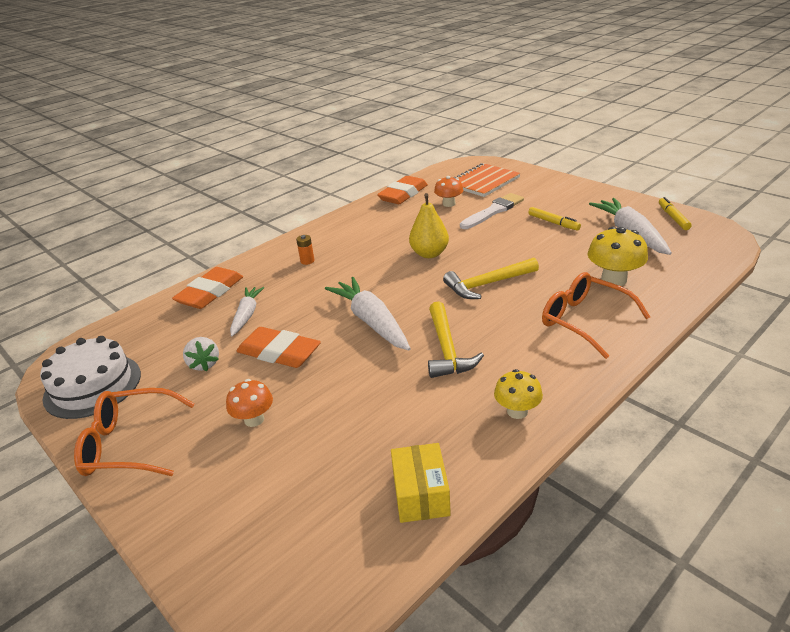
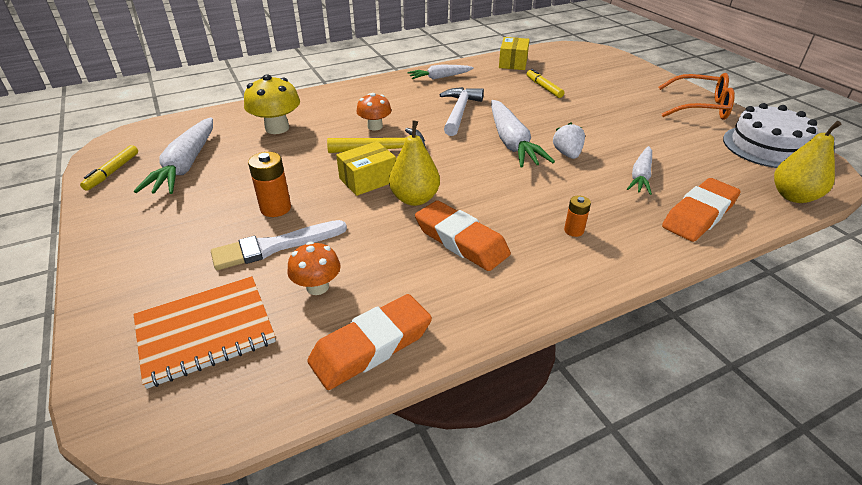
camera: 165 degrees left, 5 degrees up
(118, 327) = (793, 196): none -> yellow pear
(204, 364) = (667, 142): white strawberry -> white strawberry (567, 154)
(254, 419) = (612, 103): orange mushroom -> orange mushroom (375, 126)
(279, 353) = (599, 137): orange eraser -> orange eraser (461, 241)
(447, 349) = (459, 112): yellow hammer -> white hammer
(476, 257) = (368, 180): none -> yellow box
(517, 411) = (439, 77): yellow mushroom -> white carrot
(520, 226) = (275, 208): none -> orange battery
(553, 223) = (233, 202): yellow marker -> yellow marker (544, 87)
(584, 320) = (343, 107): orange glasses -> none

